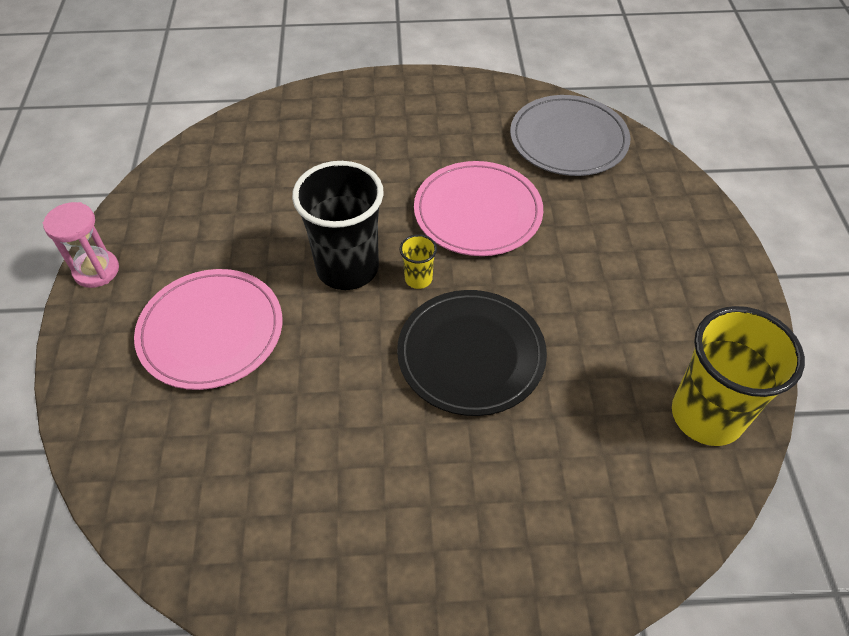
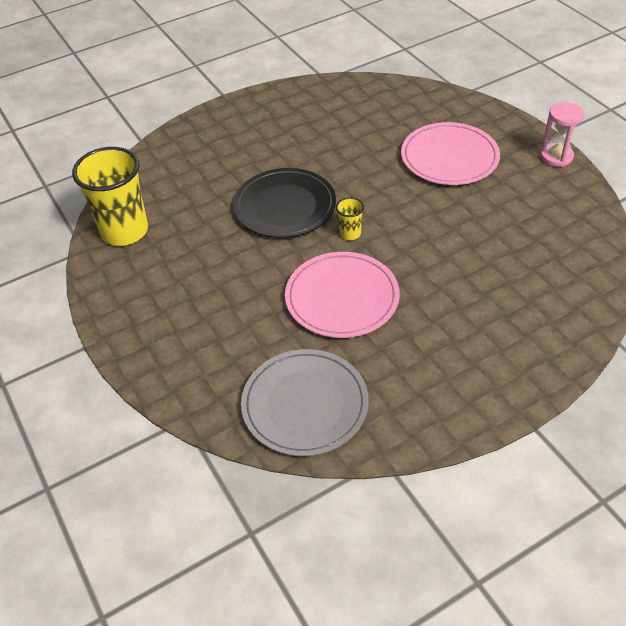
camera: 155 degrees right, 5 degrees down
(347, 268) = (403, 221): black cup -> none

